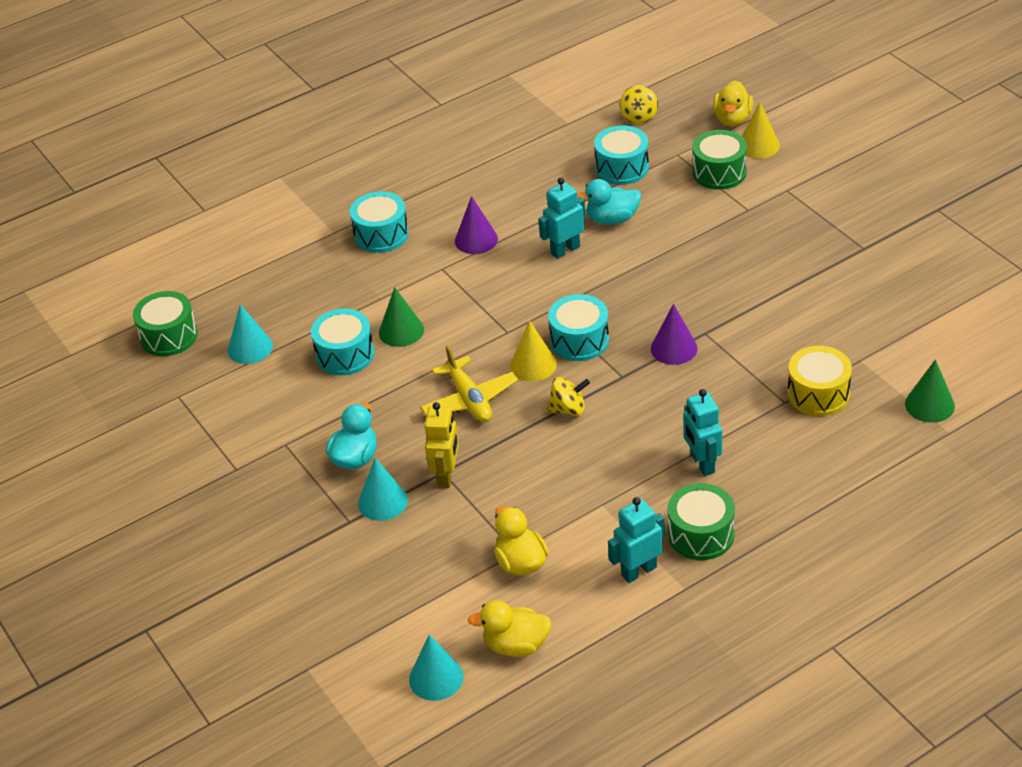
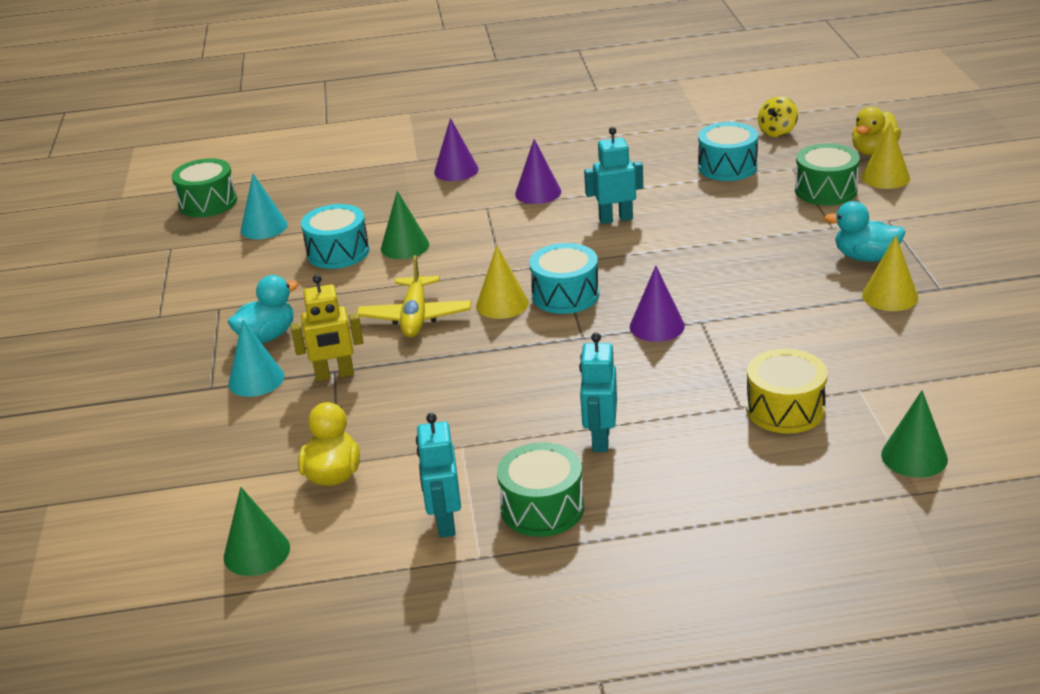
camera: 25 degrees right, 10 degrees down
(381, 234) = (456, 170): turquoise drum -> purple cone
(436, 678) = (152, 556): turquoise cone -> none
(446, 476) = (334, 375): yellow robot -> yellow robot turned 45 degrees clockwise
(516, 645) = (256, 552): yellow duck -> green cone
(568, 409) = (503, 351): yellow spinning top -> none
(612, 219) = (683, 205): turquoise duck -> turquoise duck (865, 257)
(638, 571) = (445, 522): turquoise robot -> turquoise robot turned 90 degrees counterclockwise
(832, 267) = (890, 296): none -> yellow cone

